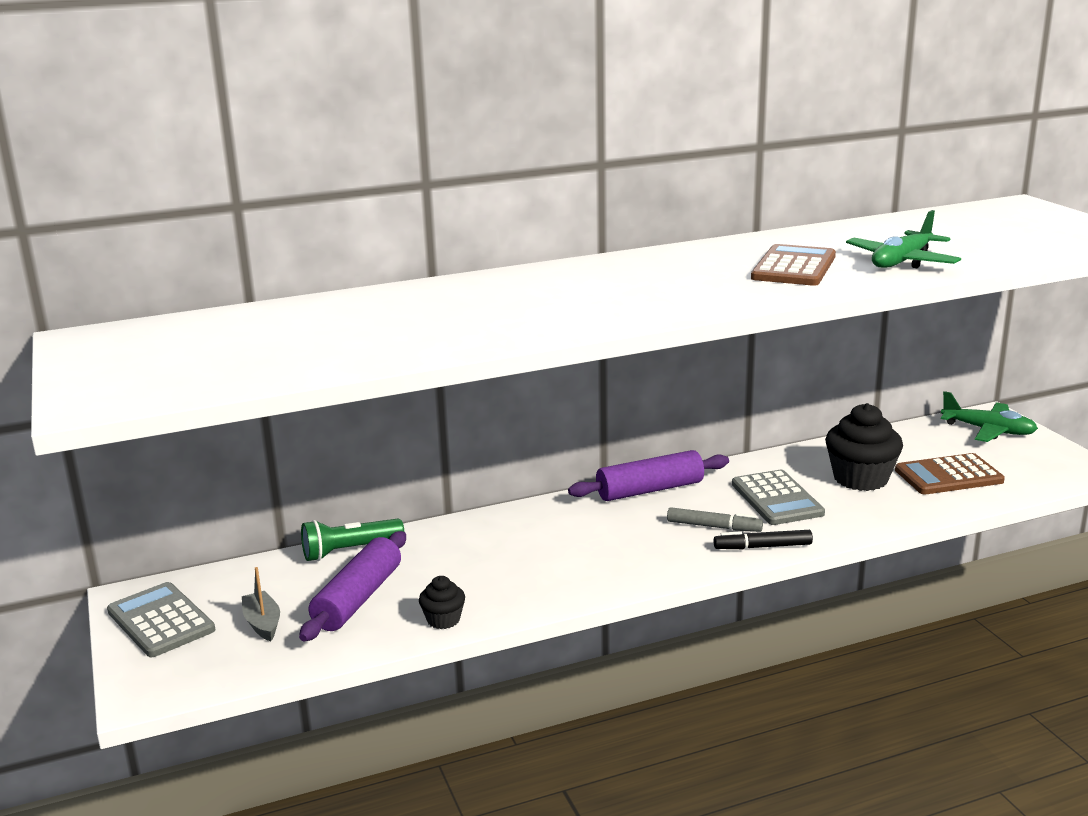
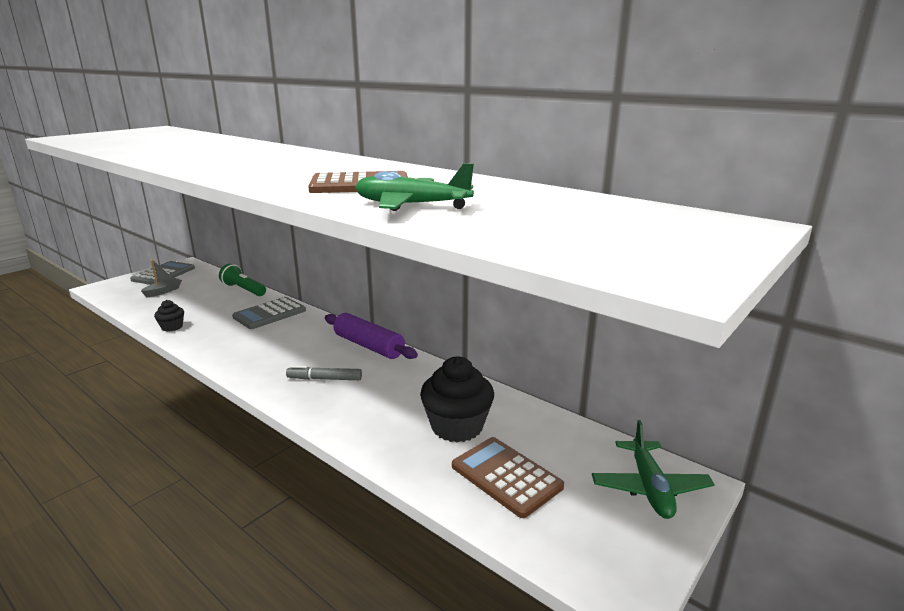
camera: 60 degrees right, 0 degrees up
(358, 598) = (192, 303): purple rolling pin -> none
(713, 526) = (325, 379): grey marker -> grey marker turned 105 degrees clockwise
(763, 547) = (302, 404): black marker -> none
(776, 499) = (388, 395): grey calculator -> grey calculator (269, 314)

